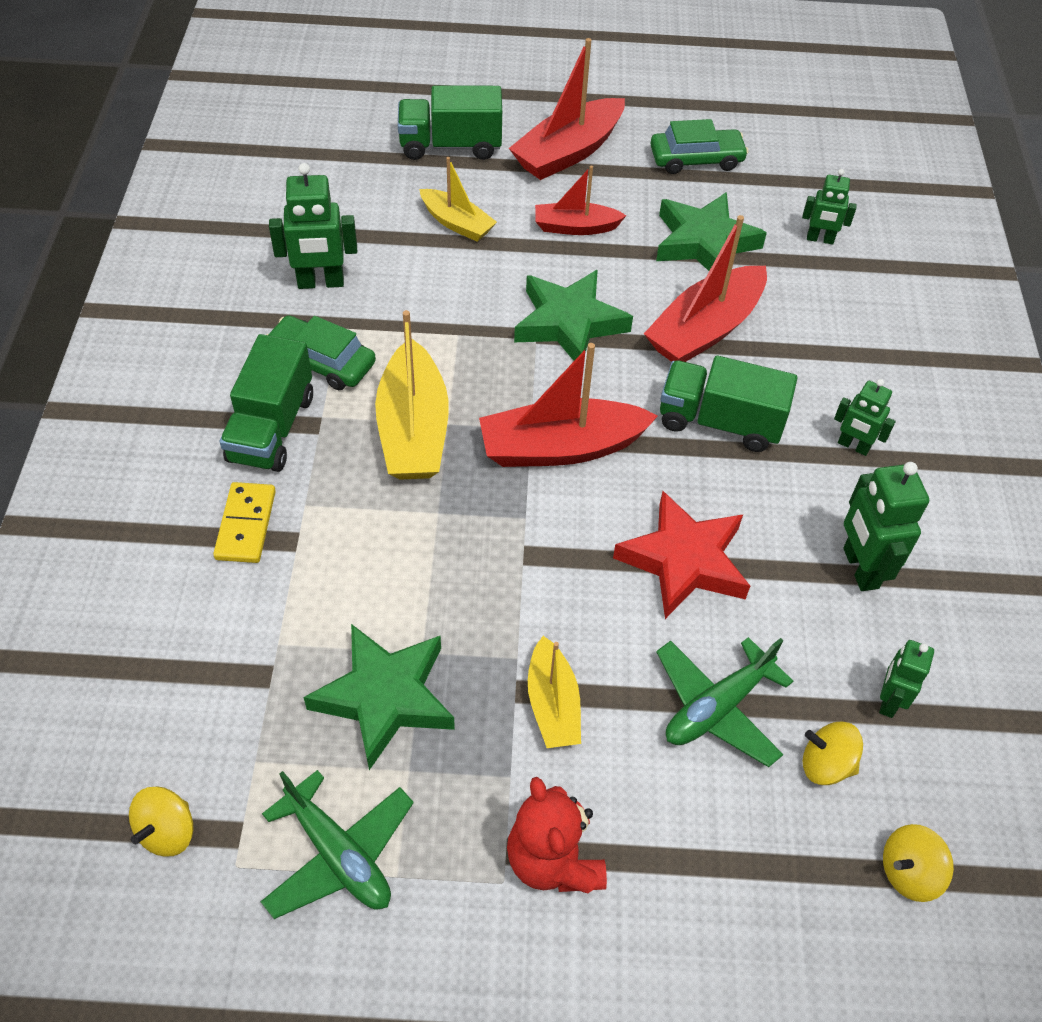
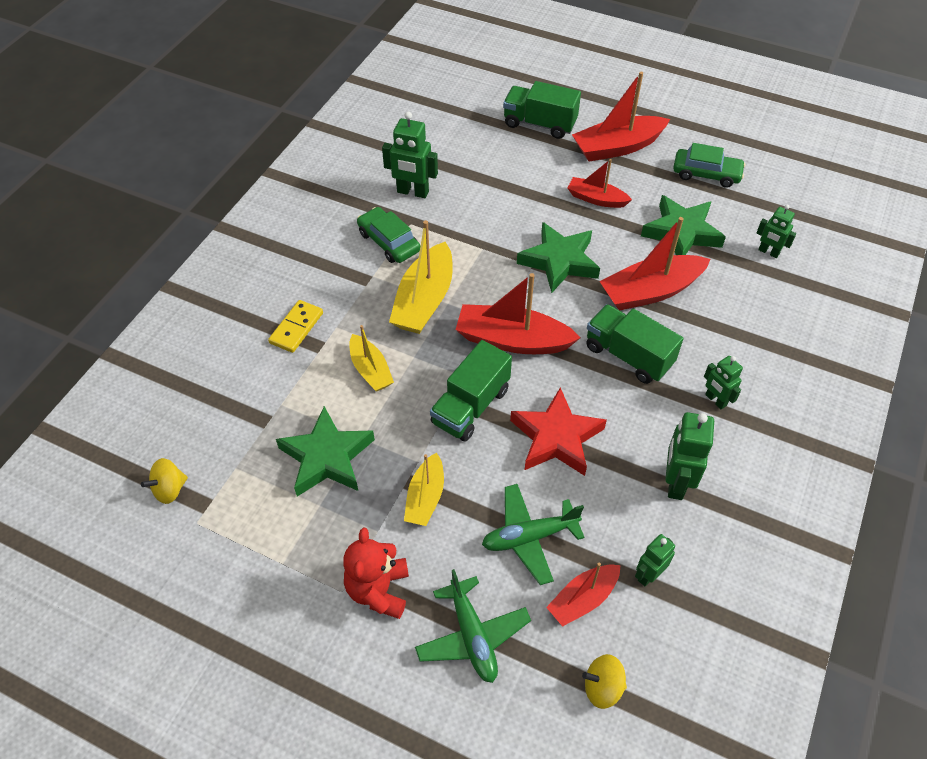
camera: 25 degrees right, 0 degrees up
(271, 428) = (339, 274): green truck -> green truck (470, 406)
(339, 854) = (256, 538): green plane -> green plane (472, 636)
(457, 223) = (518, 176): yellow boat -> yellow boat (370, 370)
(826, 764) = (583, 599): yellow spinning top -> red boat

